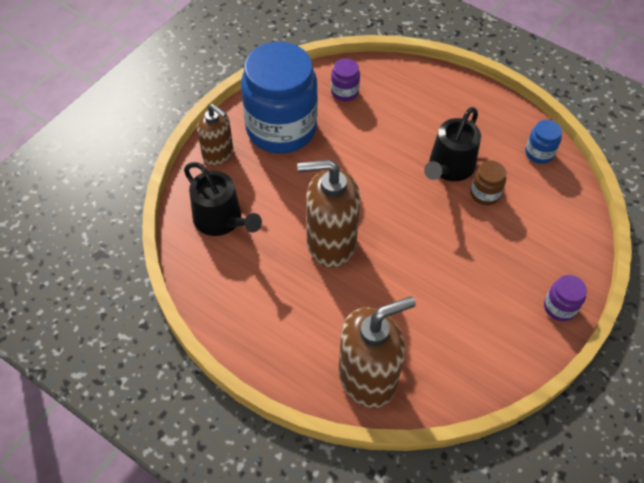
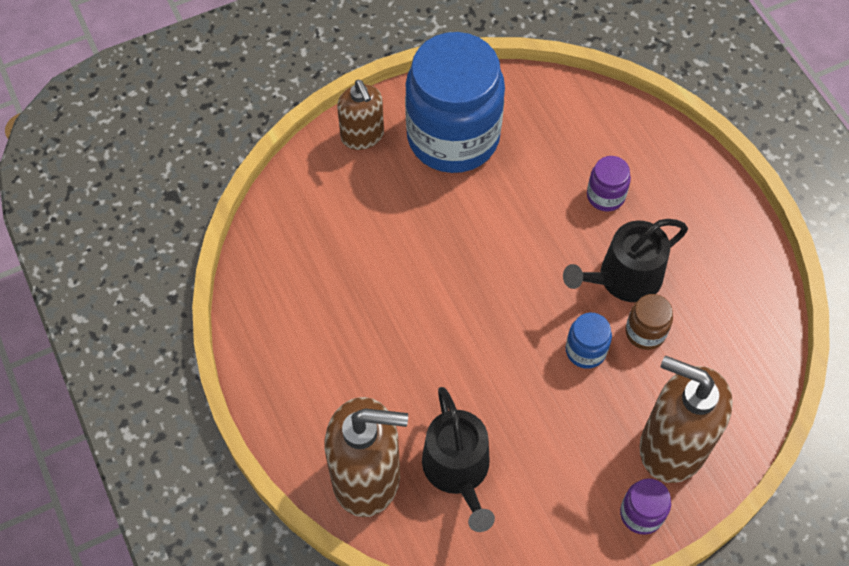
camera: 30 degrees right, 5 degrees up
(221, 219) = (319, 217): black watering can -> black watering can (458, 470)
(330, 243) = (423, 303): brown soap dispenser -> brown soap dispenser (672, 446)
(344, 92) = (558, 123): purple jar -> purple jar (605, 196)
(539, 153) = (751, 313): blue jar -> blue jar (585, 350)

